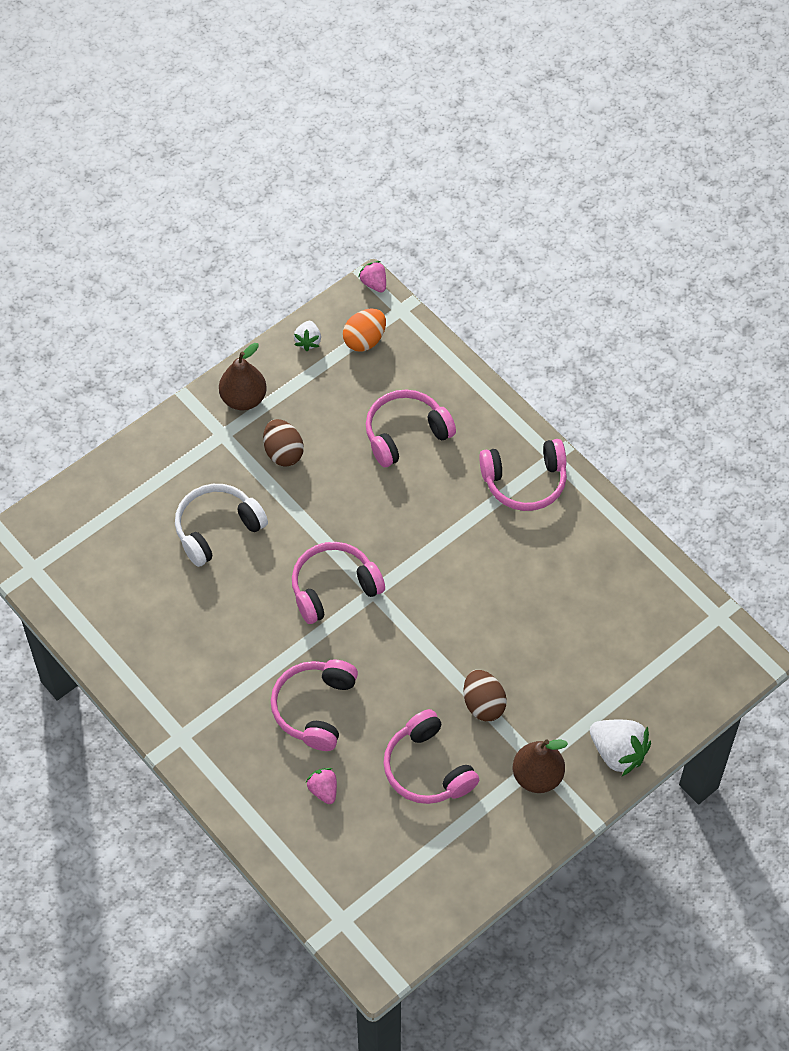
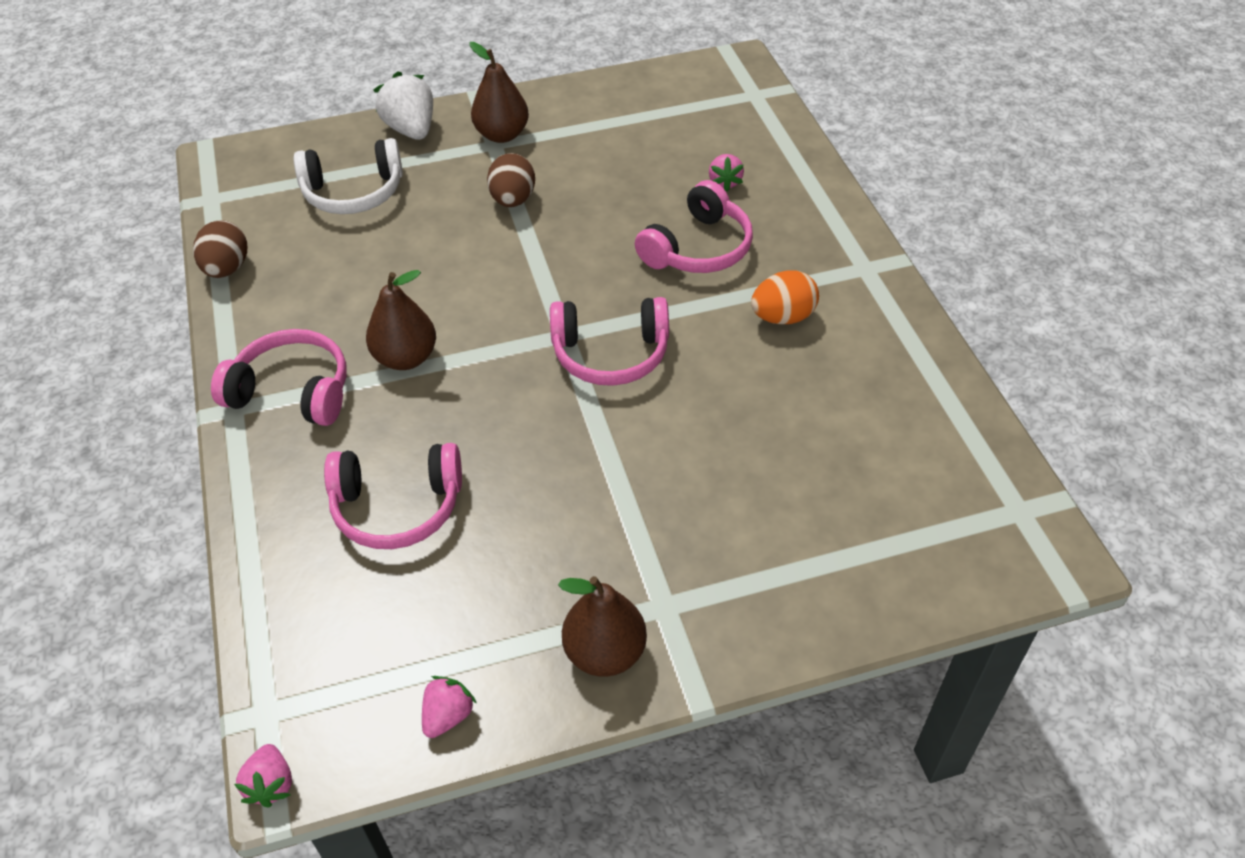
camera: 155 degrees left, 10 degrees down
(217, 529) = (731, 472): white headphones -> white headphones (353, 192)
(283, 453) = (586, 544): brown egg -> brown egg (227, 268)
(308, 341) = (448, 715): white strawberry -> pink strawberry
(365, 340) = (357, 680): orange egg -> orange egg (782, 317)
(427, 768) = (606, 169): pink headphones -> none
(469, 533) = (406, 358): none -> brown pear

